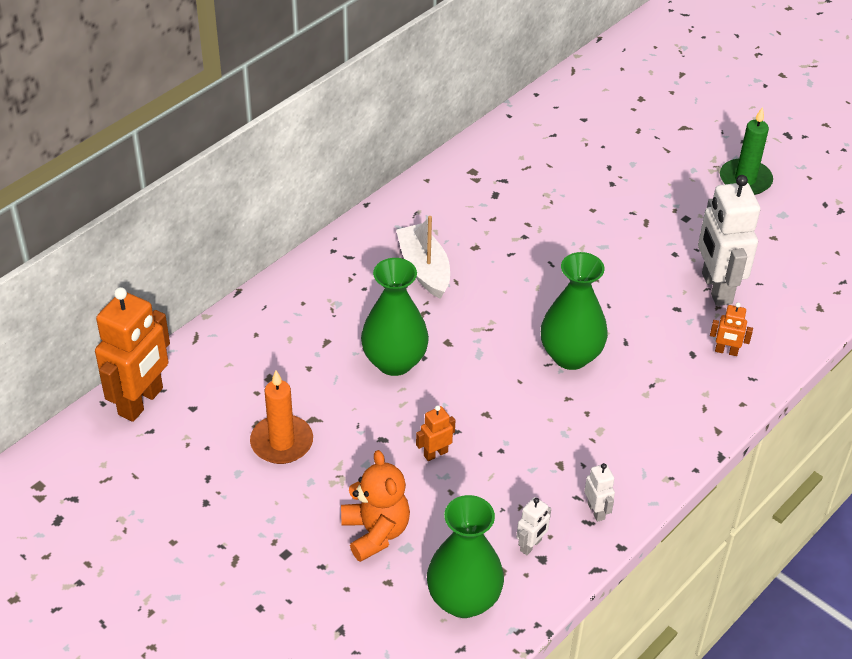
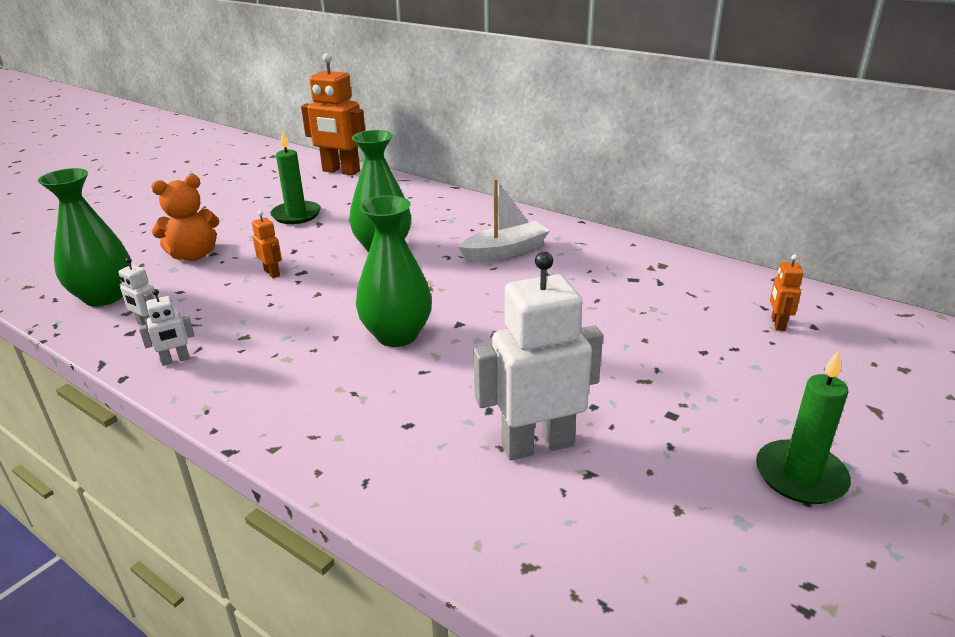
camera: 85 degrees right, 15 degrees down
(282, 442) = (296, 215): orange candle -> green candle
(726, 351) = (414, 455): orange robot -> orange robot (777, 324)

